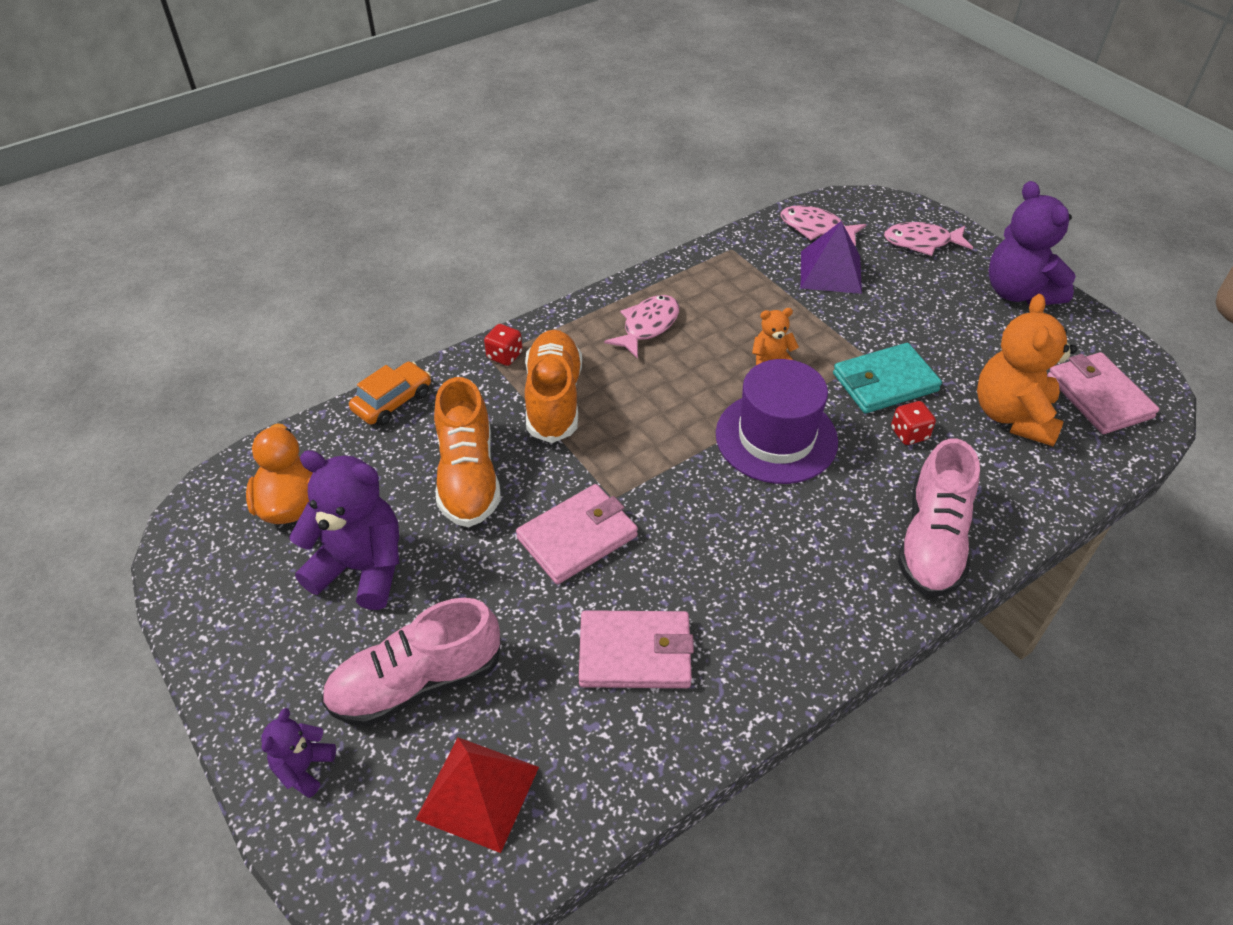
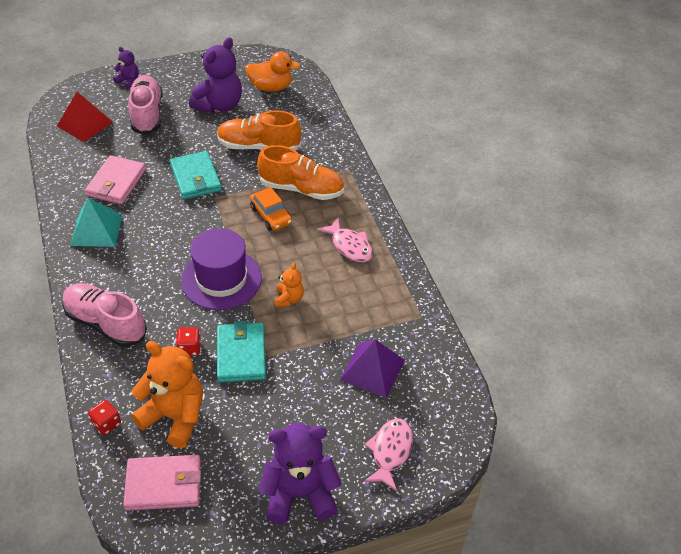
camera: 105 degrees right, 0 degrees up
(393, 401) = (328, 127): orange car -> orange car (271, 215)
(504, 356) = (348, 175): red dice -> red dice (106, 424)
(577, 537) = (195, 178): pink wallet -> turquoise wallet
(762, 634) = (96, 230): none -> turquoise pyramid
(816, 228) = (432, 381): pink fish -> none

